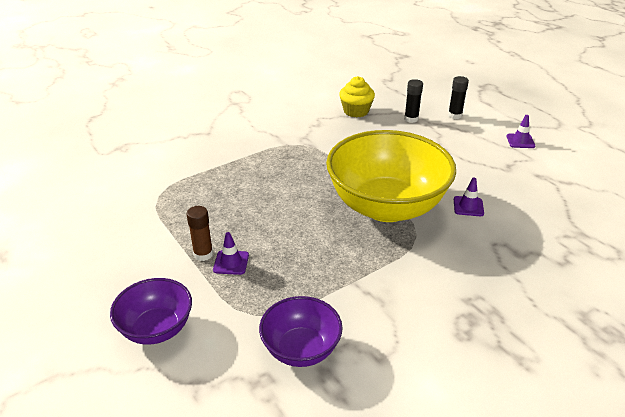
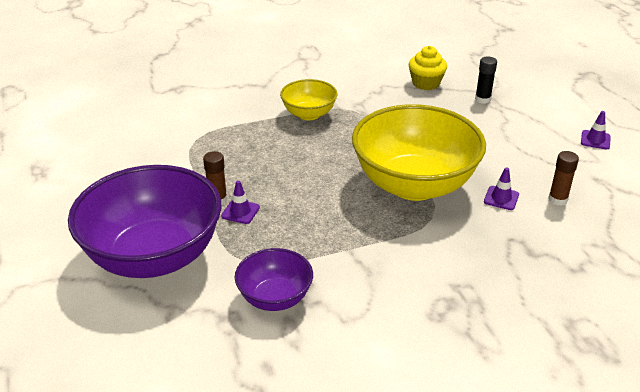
camera: 15 degrees right, 0 degrees up
(156, 329) = (154, 256): purple bowl -> purple bowl, size x1.99
(261, 154) = (309, 114): none -> yellow bowl
(455, 115) = (534, 102): black glue stick -> none
(516, 199) = (558, 199): none -> brown glue stick

